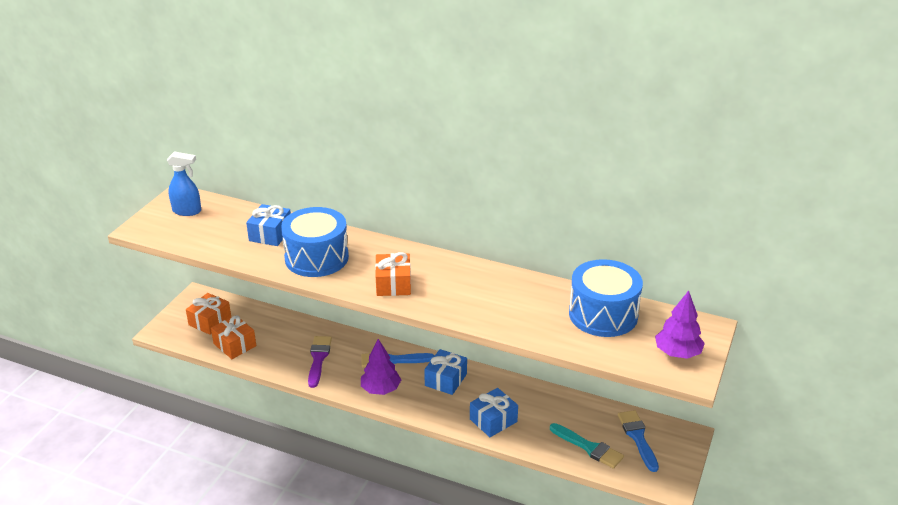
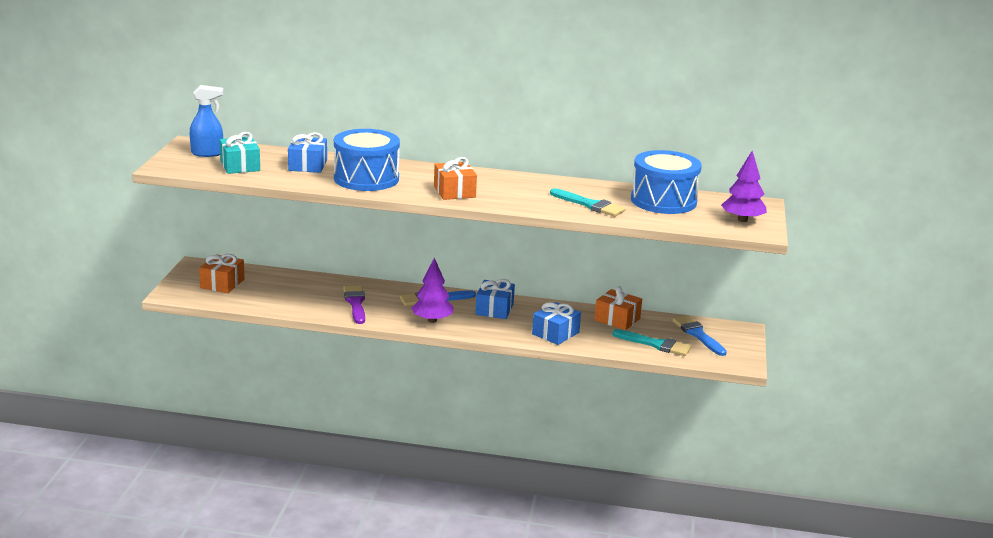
camera: 15 degrees left, 10 degrees down
(208, 231) = (240, 166): none -> turquoise gift
(235, 345) = (260, 299): orange gift -> orange gift (617, 319)
(522, 315) = (590, 205): none -> turquoise brush

